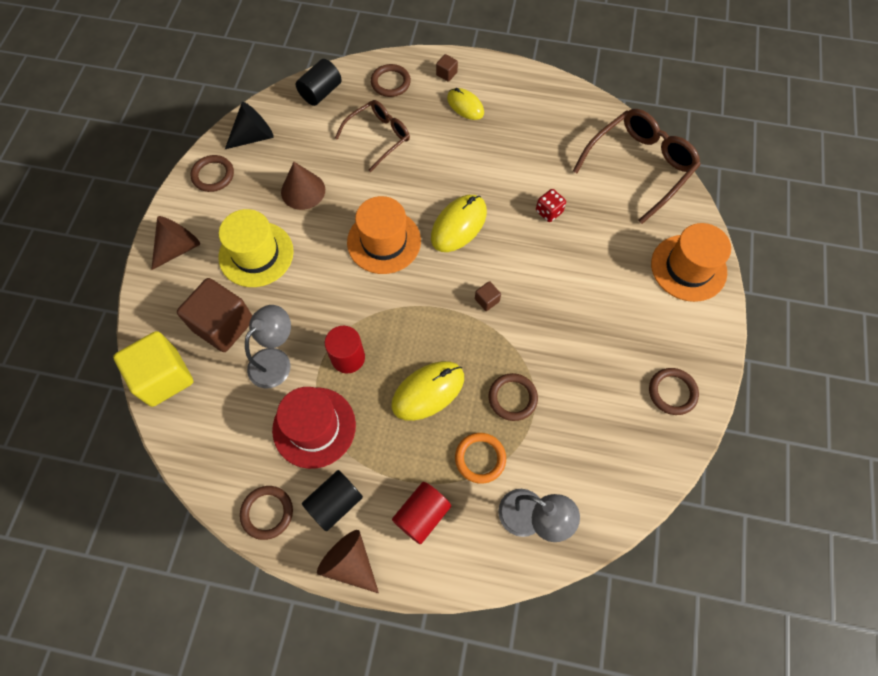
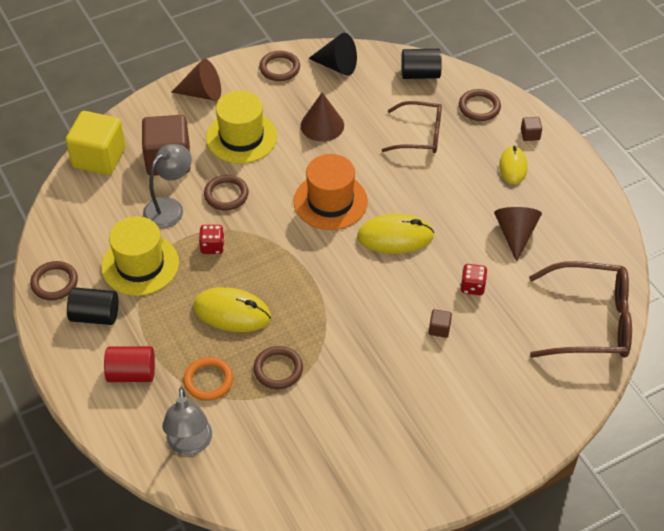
camera: 50 degrees right, 15 degrees down
(276, 360) = (170, 207): grey lamp -> grey lamp turned 45 degrees counterclockwise
(314, 427) = (140, 265): red hat -> yellow hat
(348, 357) = (212, 246): red cylinder -> red dice
(350, 562) = (60, 354): brown cone -> brown cone (515, 234)
(487, 300) = (346, 298): brown cube -> brown cube (439, 329)
(672, 392) = (390, 477): brown ring -> brown ring (226, 195)
(688, 268) = (525, 419): orange hat -> none

